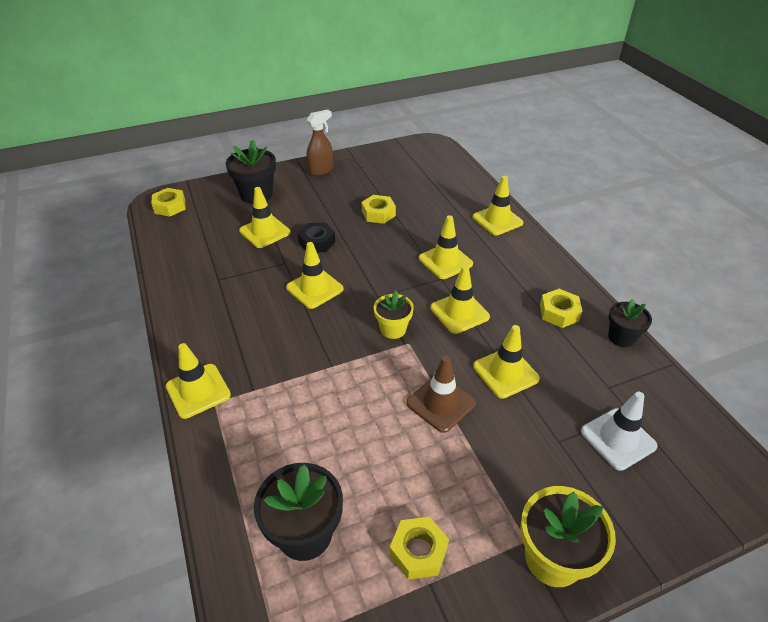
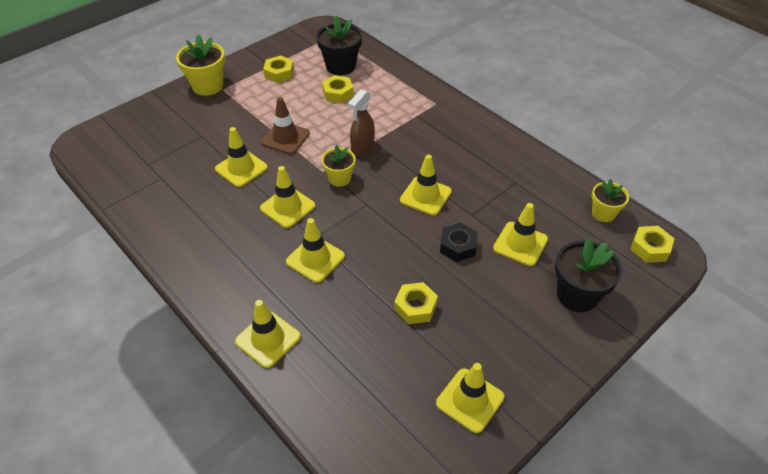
camera: 160 degrees right, 5 degrees up
(173, 236) = (603, 213): none -> yellow flower pot
(198, 391) = (452, 106): yellow traffic cone -> yellow traffic cone (470, 400)
(321, 170) = (535, 368): brown spray bottle -> brown spray bottle (362, 148)
(559, 313) = (196, 230): yellow nut -> yellow nut (338, 93)
(618, 439) = (160, 146): white traffic cone -> none
(621, 337) = (141, 221): black flower pot -> none

